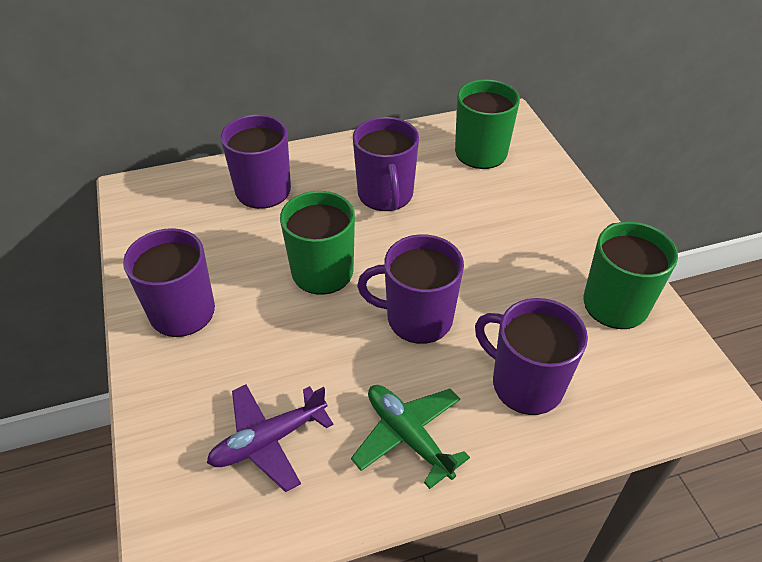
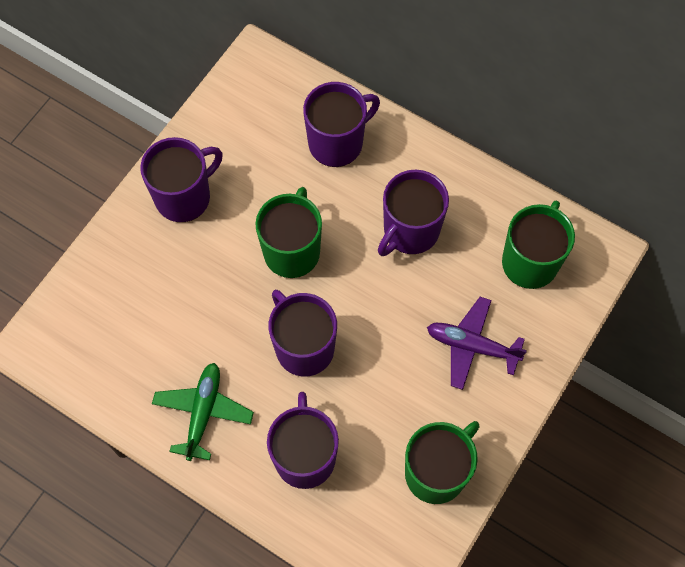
camera: 50 degrees right, 20 degrees up
(268, 440) = (135, 334): purple plane -> purple plane (472, 346)

